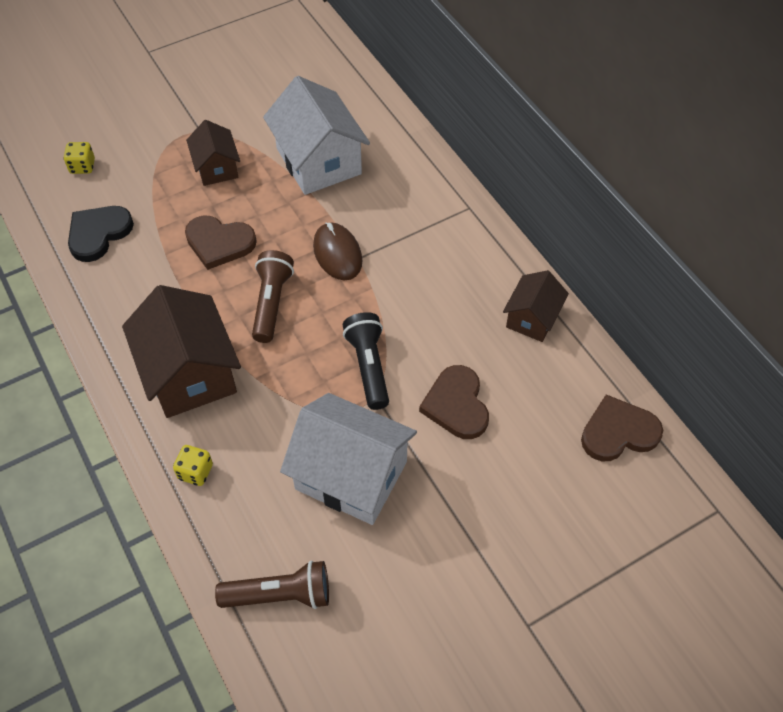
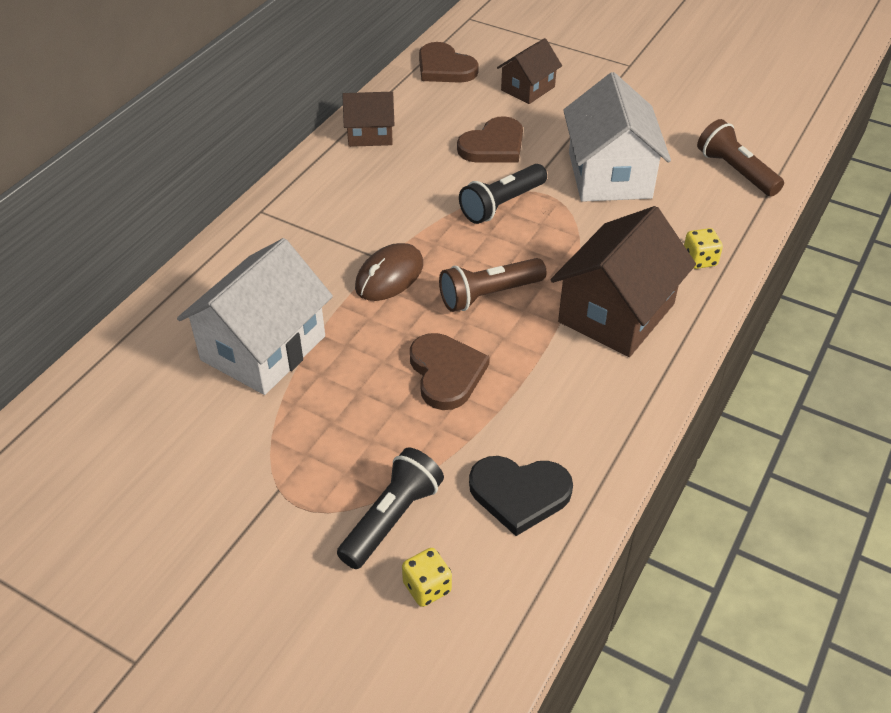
camera: 120 degrees left, 10 degrees down
(137, 170) = (392, 518): none -> black flashlight
(217, 168) = (333, 436): brown house -> brown house (527, 88)

